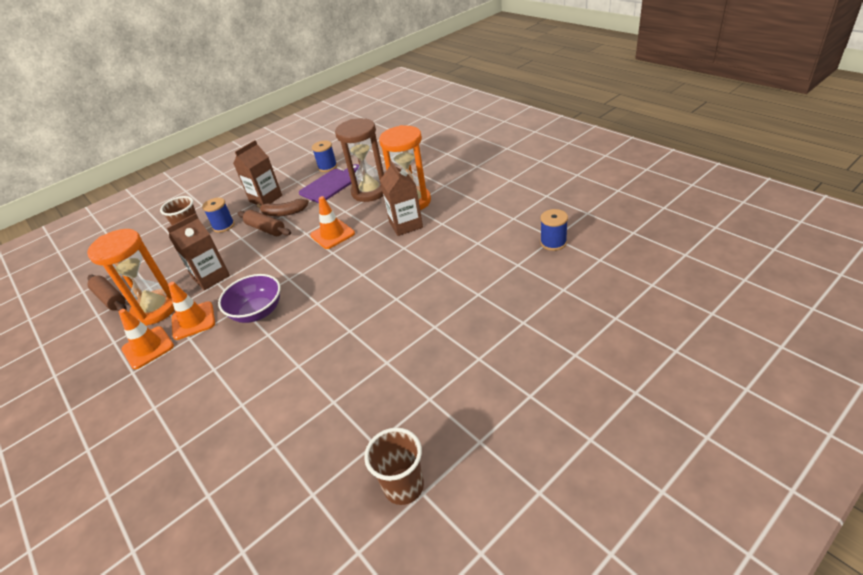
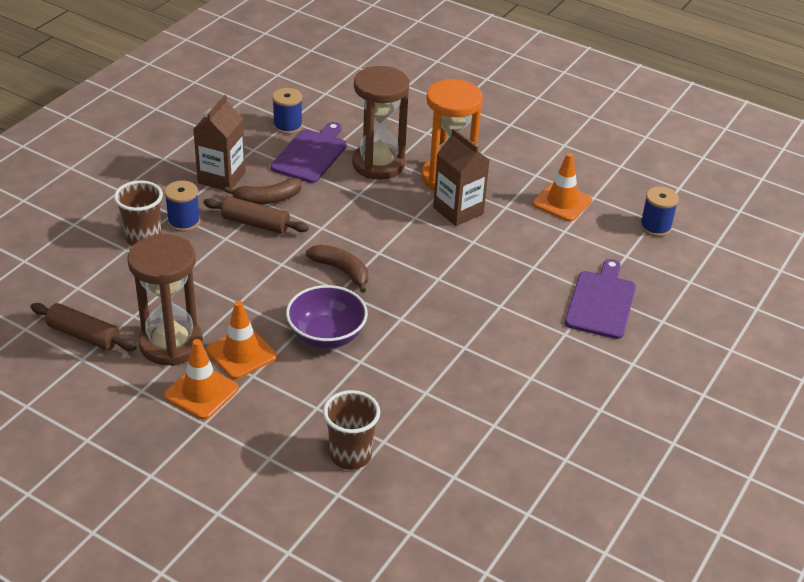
camera: 25 degrees left, 0 degrees up
(156, 309) = (171, 344): orange hourglass -> brown hourglass
(211, 277) = (222, 295): brown carton -> none
(299, 264) = (341, 271): none -> brown banana
(332, 234) = (363, 228): orange traffic cone -> orange traffic cone (562, 202)
(404, 486) = (618, 492): brown cup -> brown cup (350, 455)
(478, 301) = (601, 302): none -> purple cutting board

